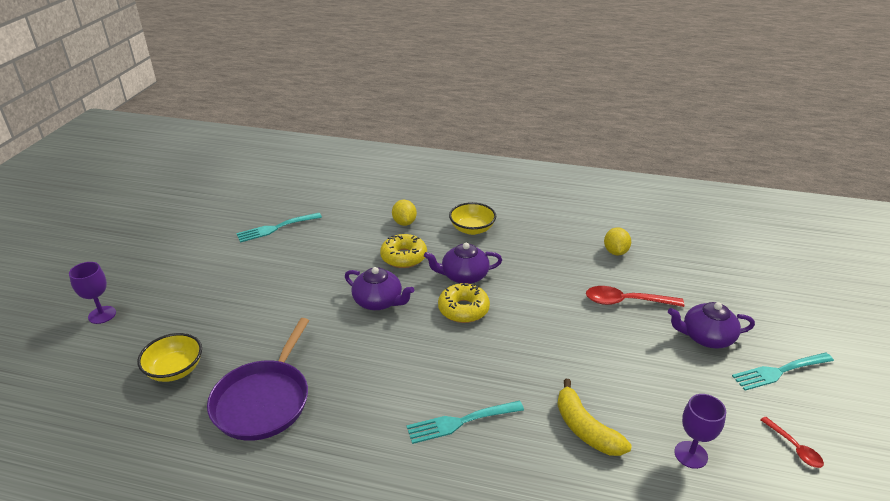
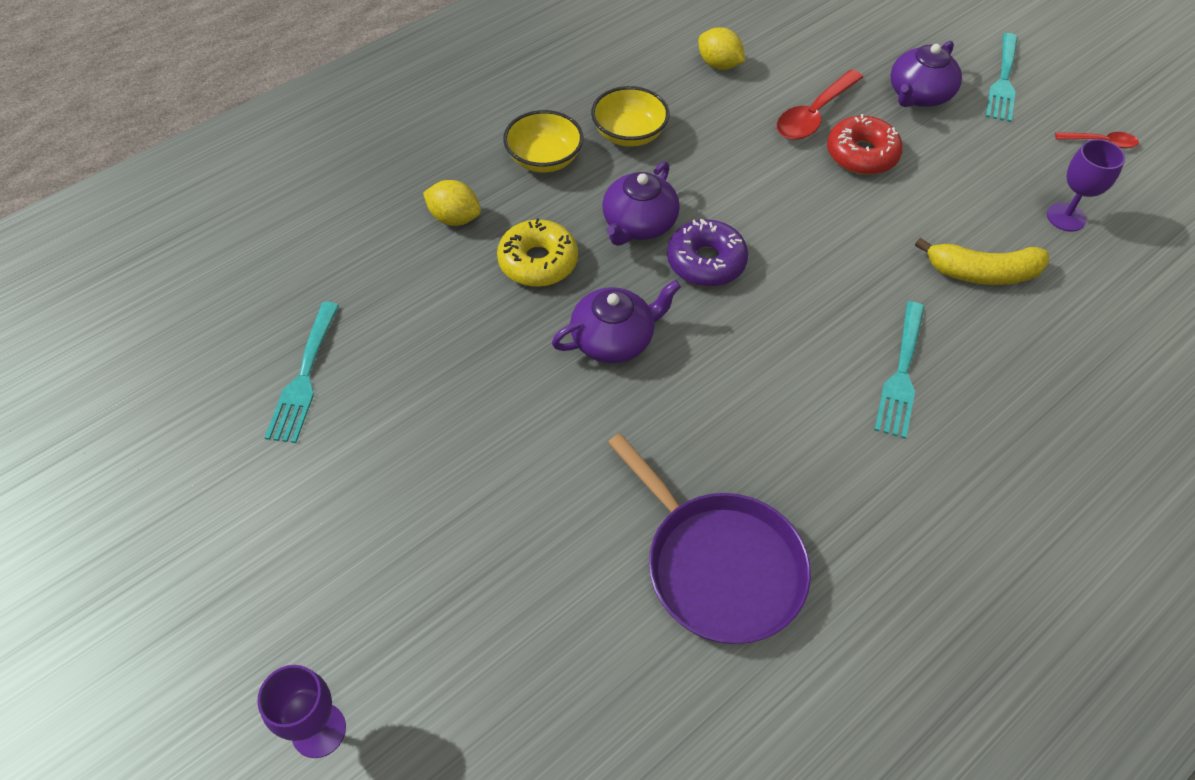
camera: 55 degrees left, 20 degrees up
(175, 370) = (564, 659): yellow bowl -> yellow bowl (629, 134)
(463, 309) = (706, 262): yellow donut -> purple donut
(619, 334) = (861, 154): none -> red donut

